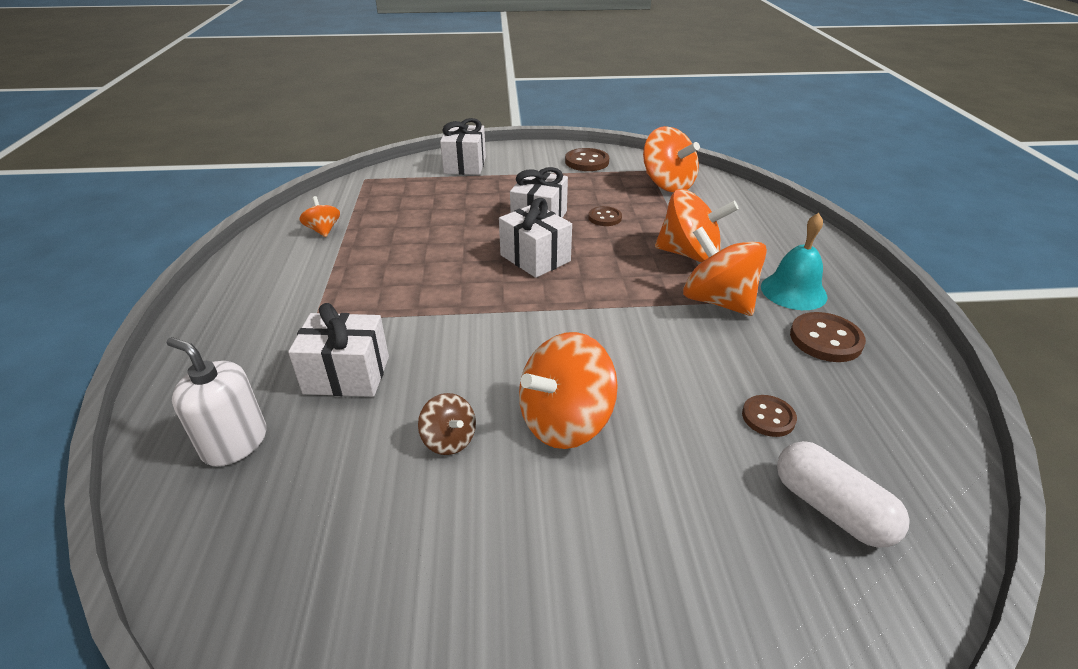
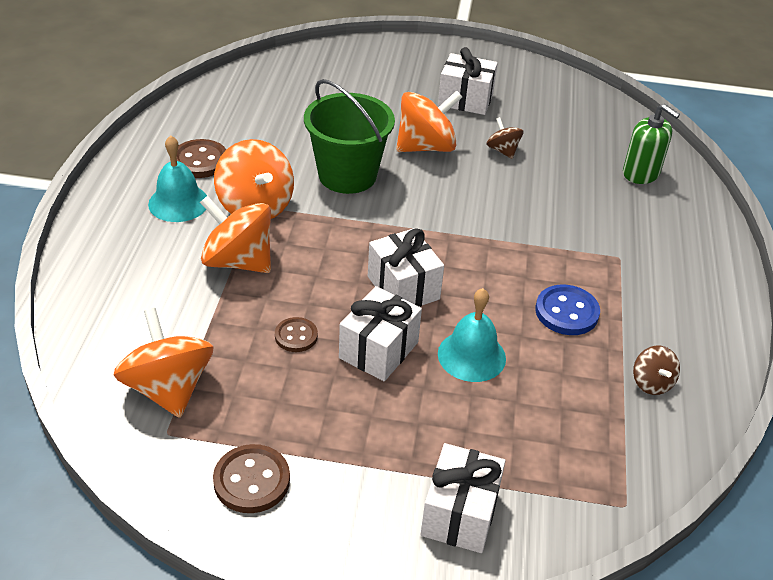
camera: 170 degrees left, 5 degrees up
(235, 443) = (641, 173): white soap dispenser -> green soap dispenser
(323, 230) = (651, 383): orange spinning top -> brown spinning top
(347, 375) = (578, 202): white gift -> white gift (465, 100)
(384, 263) = (566, 312): none -> blue button
(467, 226) = (471, 356): none -> turquoise bell
(646, 355) = (347, 175): none -> green bucket
(768, 417) = (293, 126): brown button -> none
(831, 508) = (299, 86): white capsule -> none

